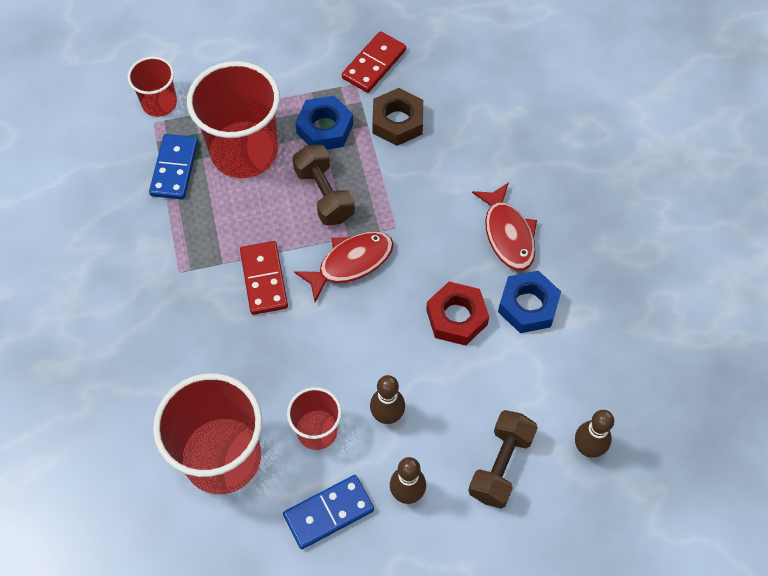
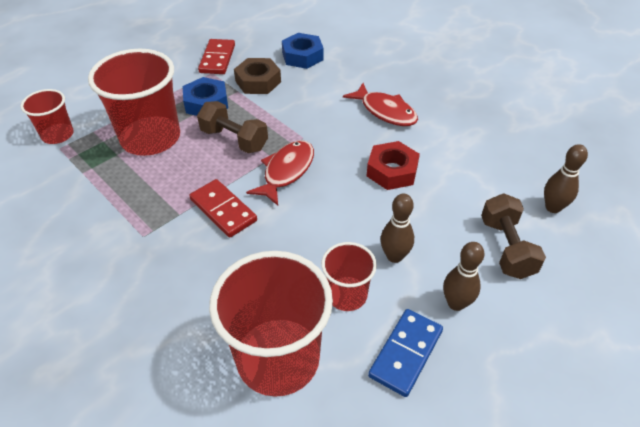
camera: 30 degrees left, 15 degrees down
(175, 168) = (96, 169): blue domino -> none
(528, 306) = (434, 144): blue nut -> blue nut (302, 56)

